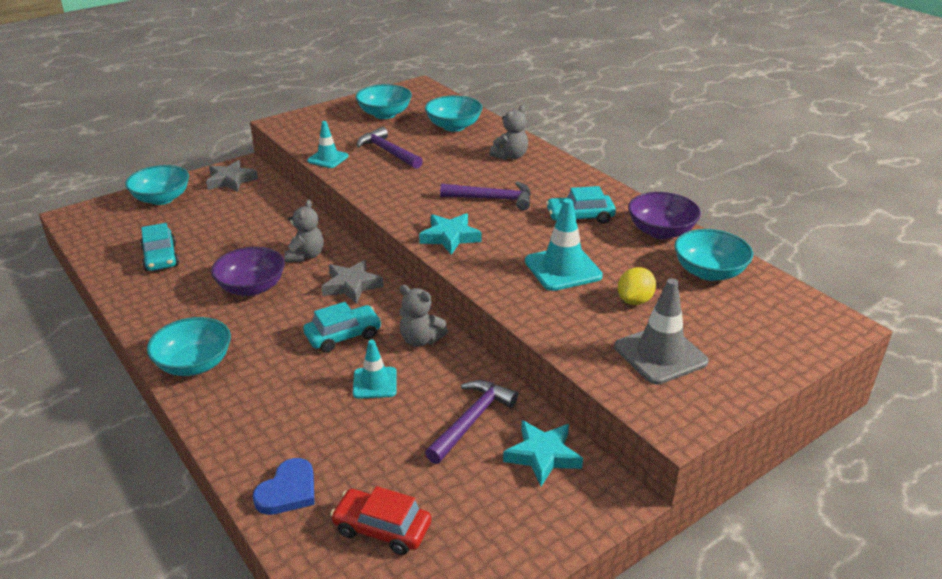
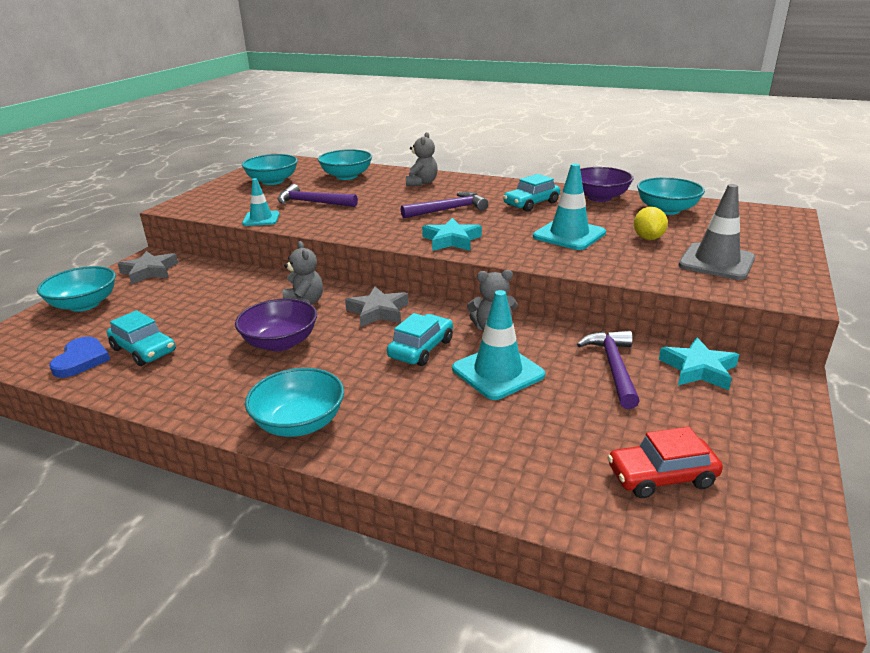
camera: 30 degrees left, 5 degrees down
(288, 491) = (539, 487): blue heart -> blue heart (81, 360)
(375, 383) = (498, 372): turquoise traffic cone -> turquoise traffic cone, size x1.59

